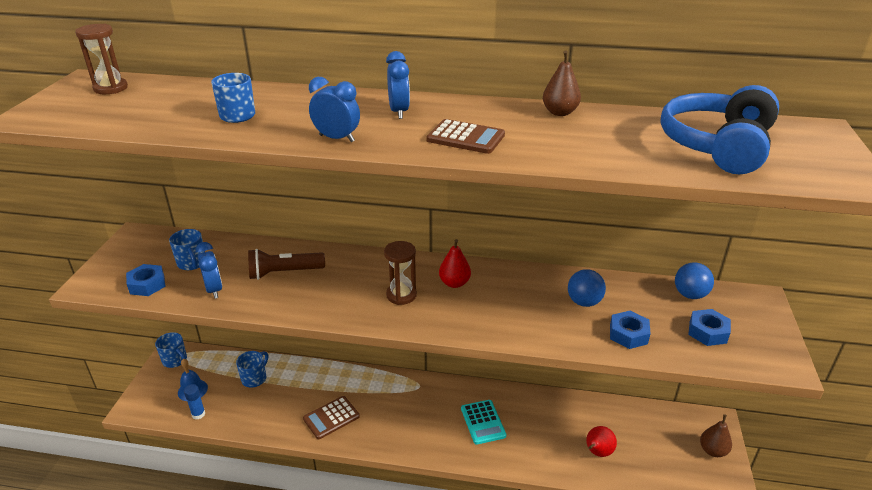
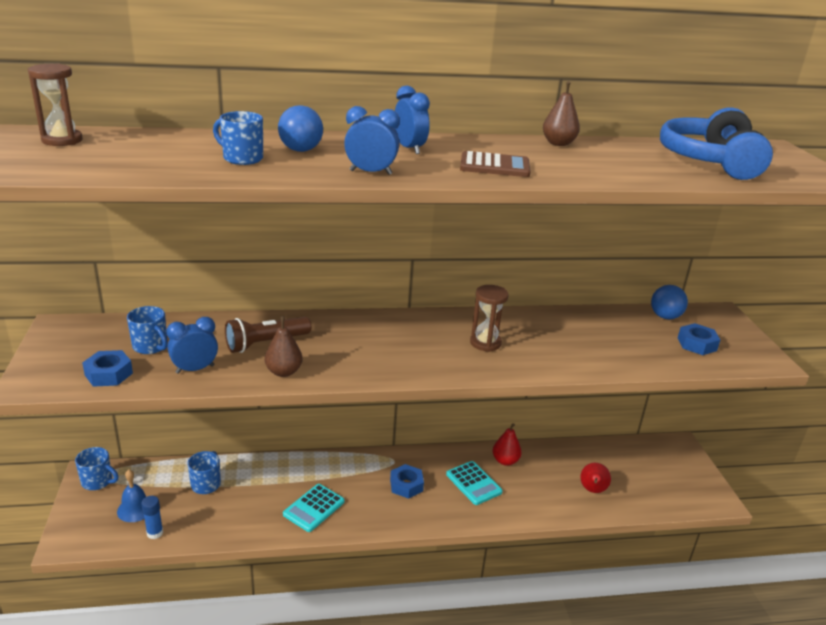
camera: 20 degrees left, 5 degrees down
(214, 290) = (195, 369): blue clock -> blue clock turned 75 degrees counterclockwise
(331, 418) = (314, 508): brown calculator -> turquoise calculator
(401, 295) = (404, 349): brown hourglass -> brown hourglass (485, 343)
(454, 283) = (450, 332): red pear -> red pear (505, 461)
(584, 302) = (580, 333): blue ball -> blue ball (300, 150)
(628, 334) = (633, 355): blue nut -> blue nut (406, 485)
(713, 450) = (688, 469): brown pear -> brown pear (284, 372)

